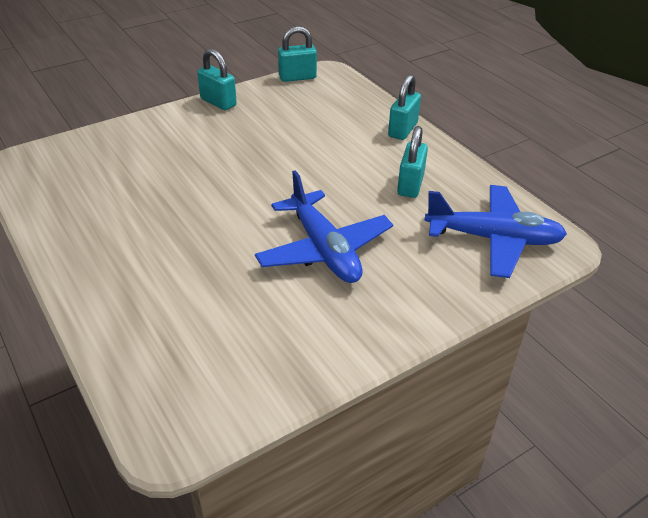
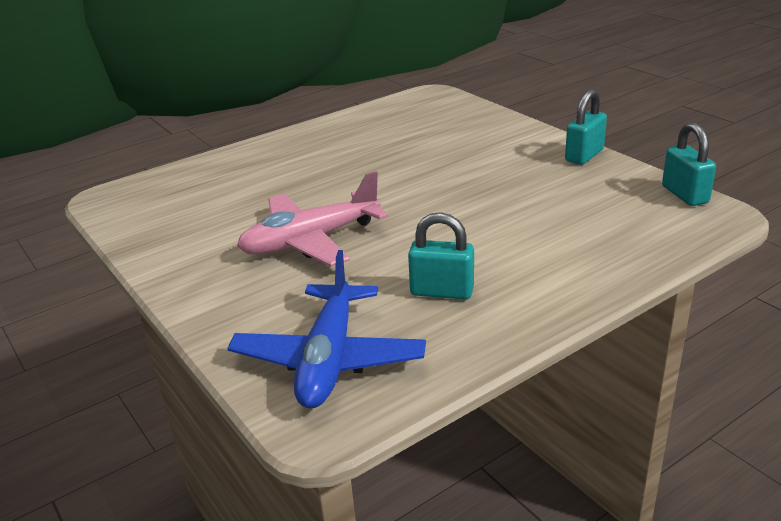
camera: 90 degrees right, 10 degrees down
(324, 249) = (310, 241): blue plane -> pink plane
(402, 130) = (583, 282): turquoise padlock -> none

